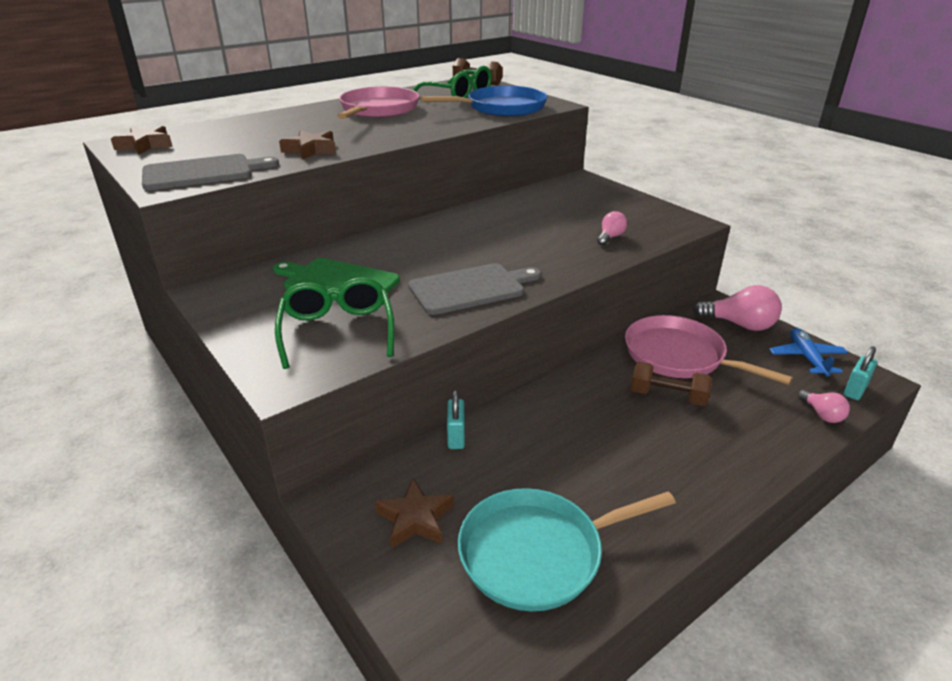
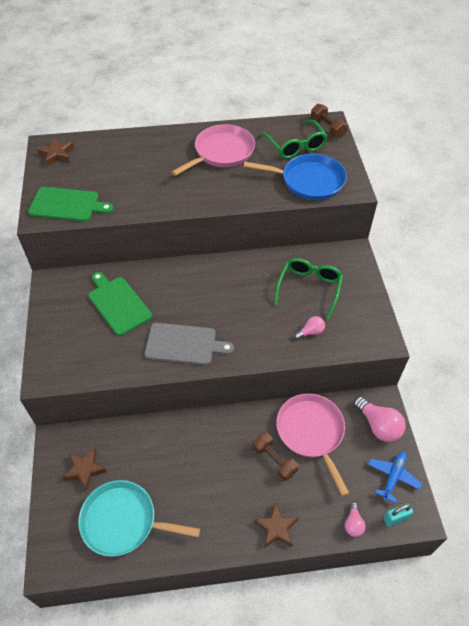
camera: 30 degrees right, 20 degrees up
(202, 172) = (67, 205): grey cutting board -> green cutting board
(311, 150) = (141, 198): brown star -> brown star (276, 528)
(337, 331) = (91, 348): green glasses -> green glasses (309, 288)
(456, 437) = (138, 428): turquoise padlock -> none

